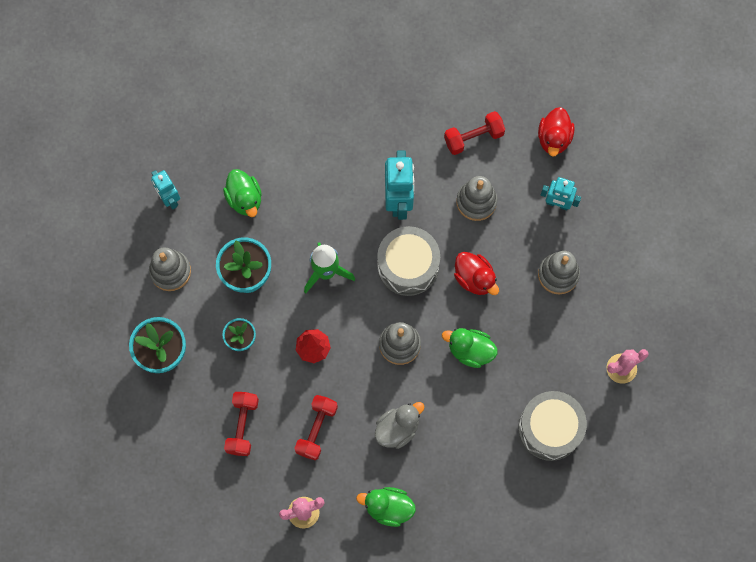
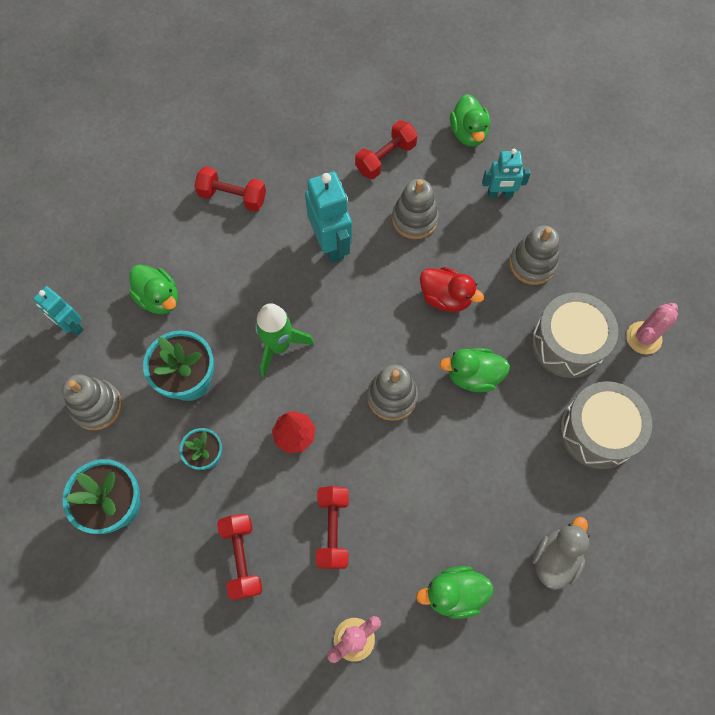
camera: 20 degrees left, 5 degrees down
(332, 130) = (232, 197): none -> red dumbbell
(397, 429) = (427, 494): grey duck -> grey duck (555, 558)
(408, 266) = (367, 308): grey drum -> grey drum (568, 343)
(554, 138) = (468, 133): red duck -> green duck

